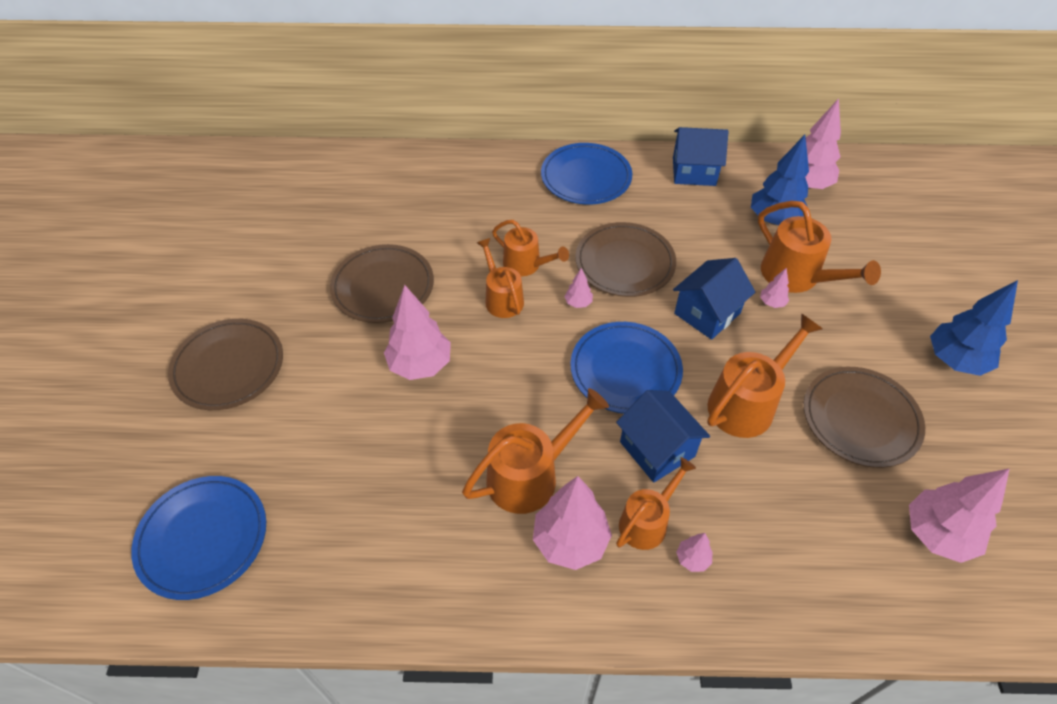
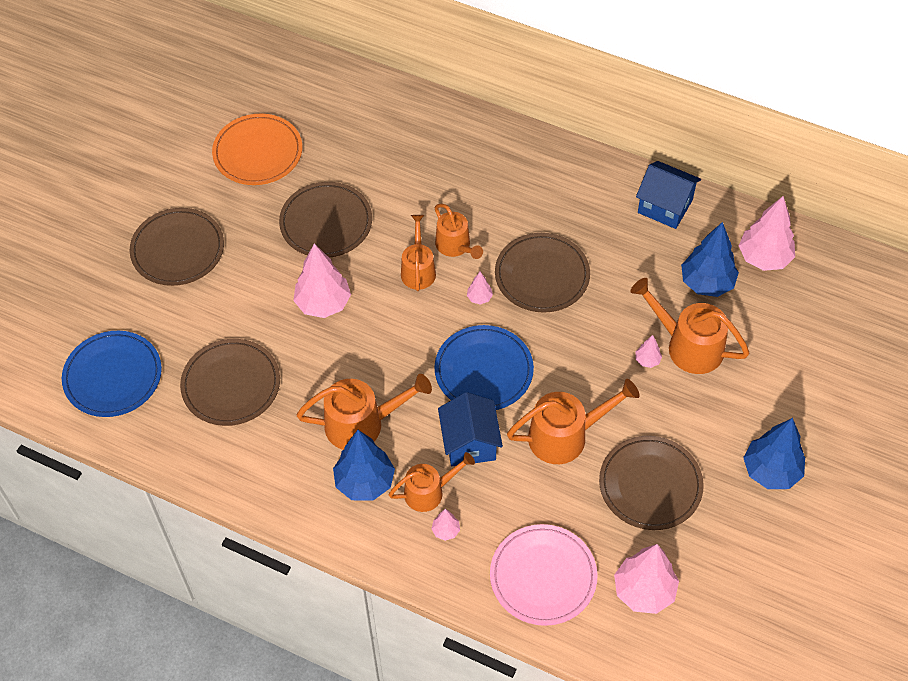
camera: 25 degrees right, 5 degrees up
(278, 246) = (258, 152): none -> orange plate
(356, 491) = (231, 385): none -> brown plate
(570, 541) = (364, 482): pink tree -> blue tree
(586, 177) = (558, 177): blue plate -> none
(707, 313) = (584, 348): blue house -> none
(797, 277) = (687, 345): orange watering can -> orange watering can turned 135 degrees clockwise
(828, 565) = (543, 576): none -> pink plate

